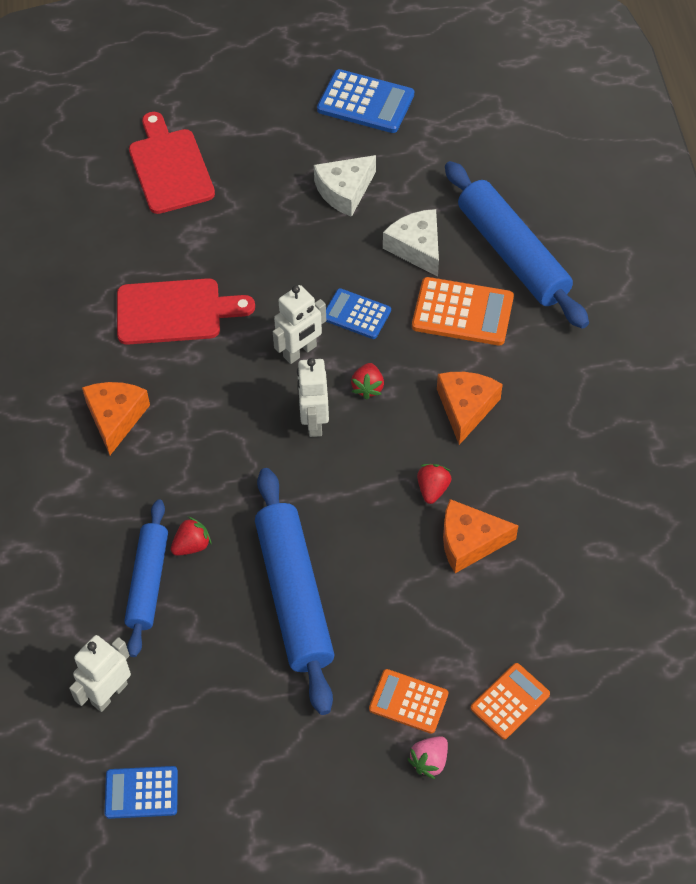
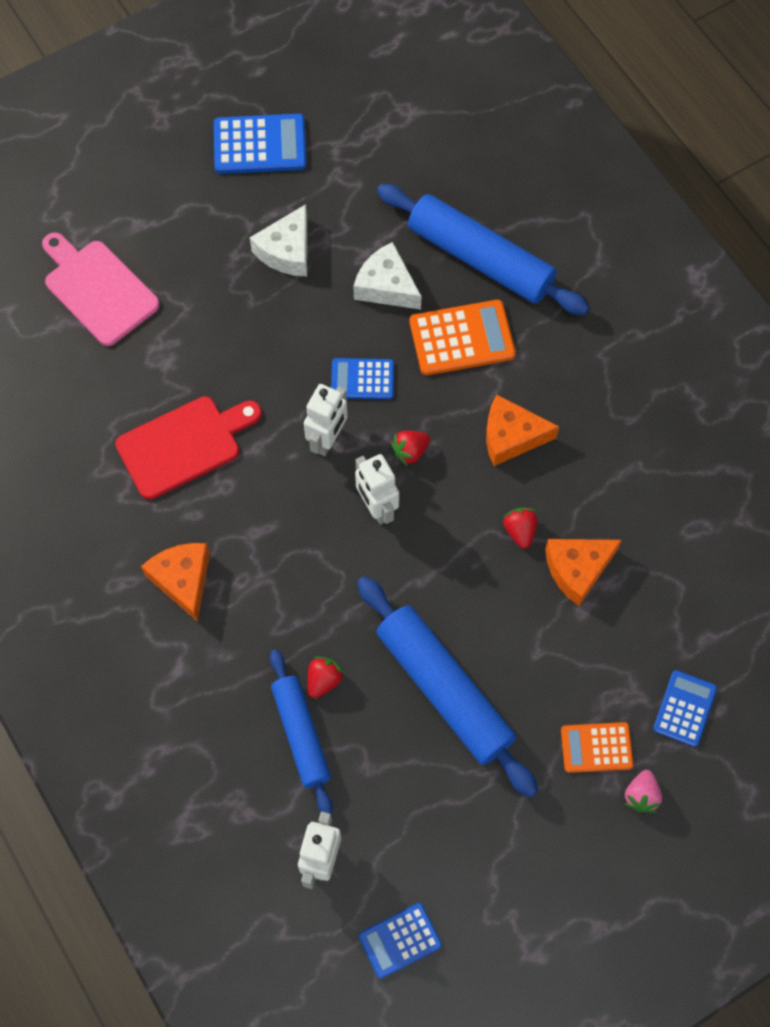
camera: 25 degrees left, 10 degrees up
(170, 167) = (98, 289): red cutting board -> pink cutting board
(368, 387) = (410, 451): red strawberry -> red strawberry turned 75 degrees clockwise
(466, 408) = (511, 436): orange cheese -> orange cheese turned 75 degrees counterclockwise
(510, 701) = (684, 708): orange calculator -> blue calculator

